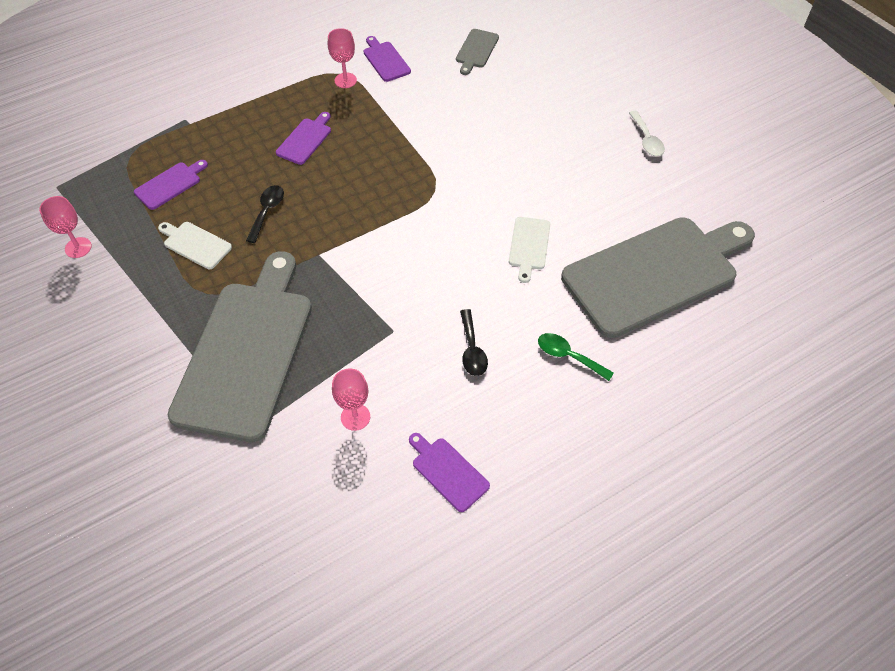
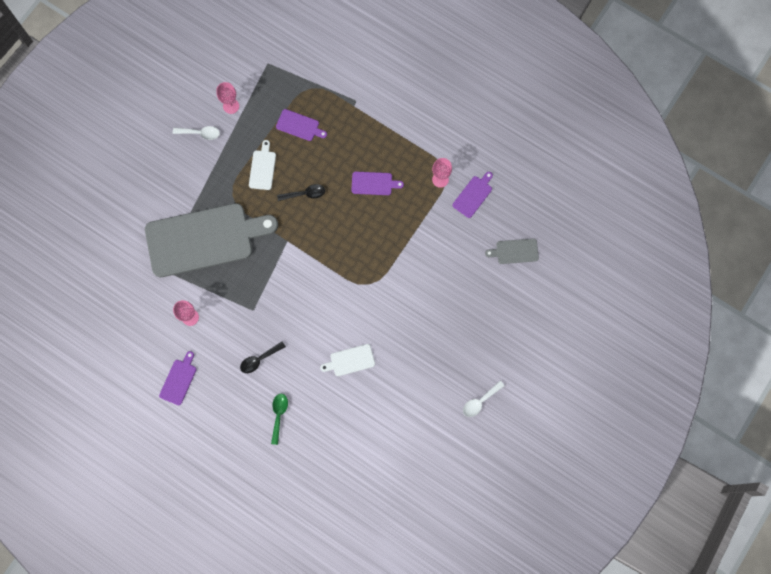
camera: 65 degrees right, 20 degrees up
(85, 298) = (200, 133): none -> white spoon
(655, 273) = (363, 445): grey cutting board -> none

